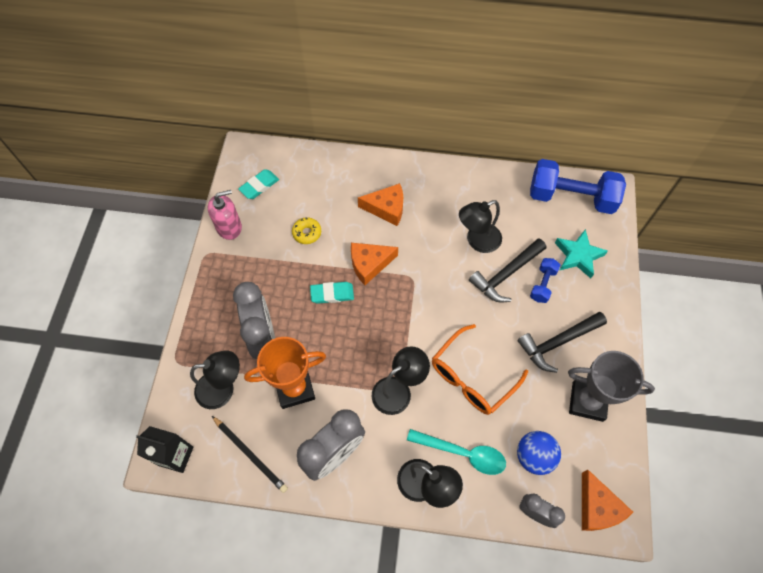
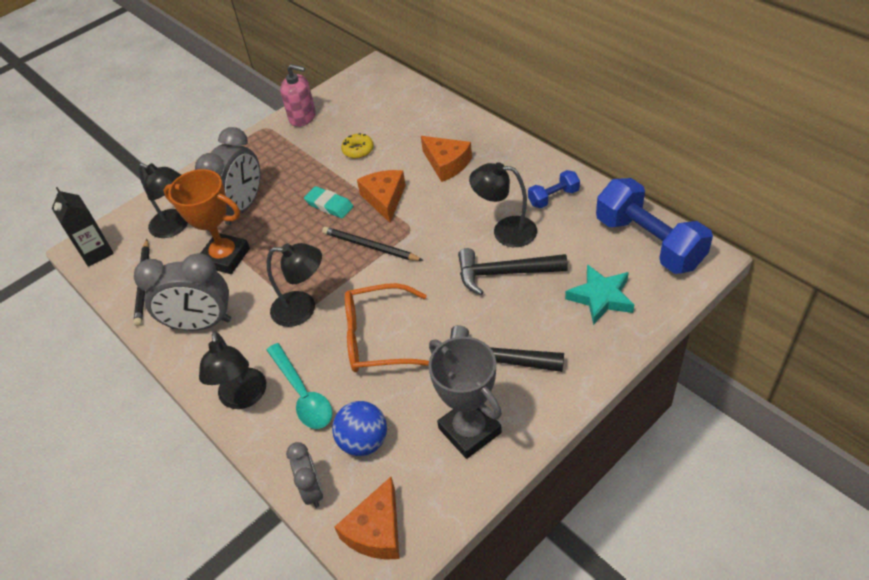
camera: 45 degrees right, 15 degrees down
(259, 186) = (357, 99): turquoise eraser -> none
(369, 264) = (384, 199): orange cheese -> orange cheese turned 60 degrees clockwise
(397, 310) = (370, 246): none -> black pencil
(542, 284) = (533, 302): blue dumbbell -> blue dumbbell (553, 197)

